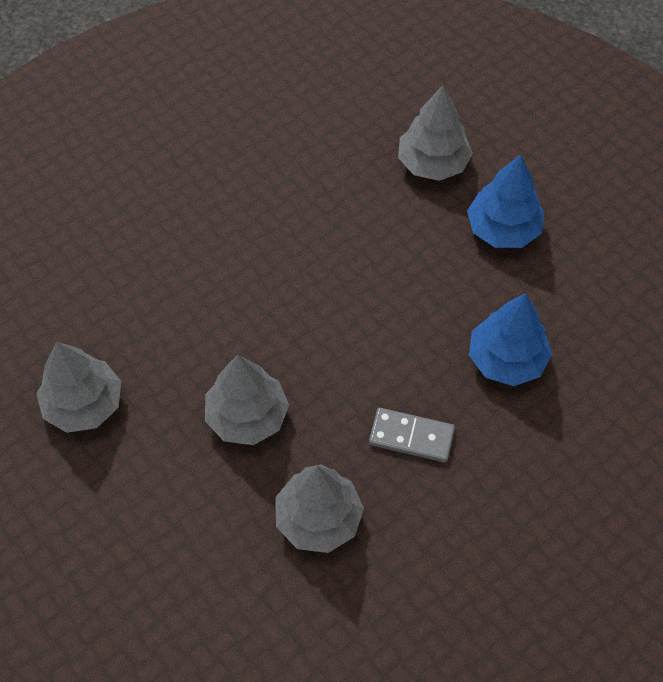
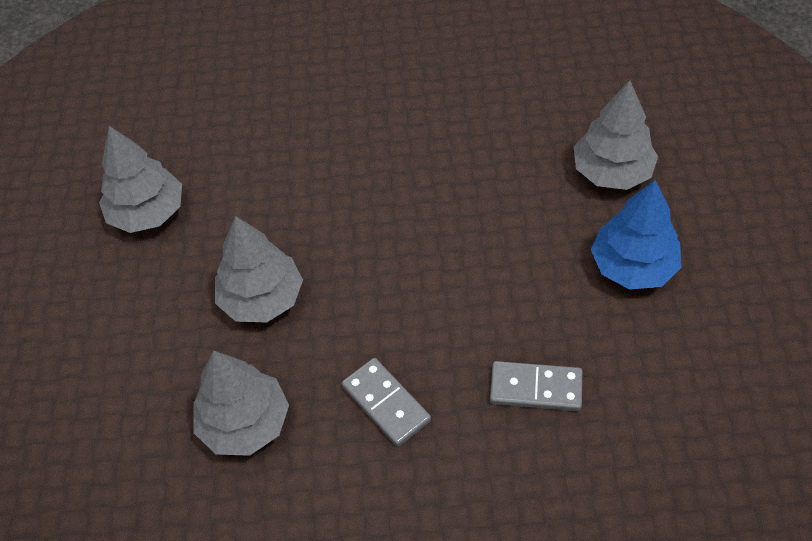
camera: 40 degrees right, 5 degrees down
(506, 359) = (535, 388): blue tree -> grey domino

